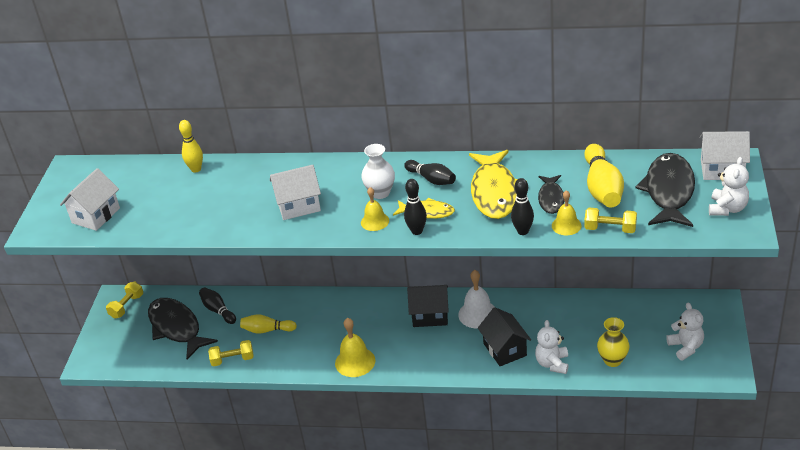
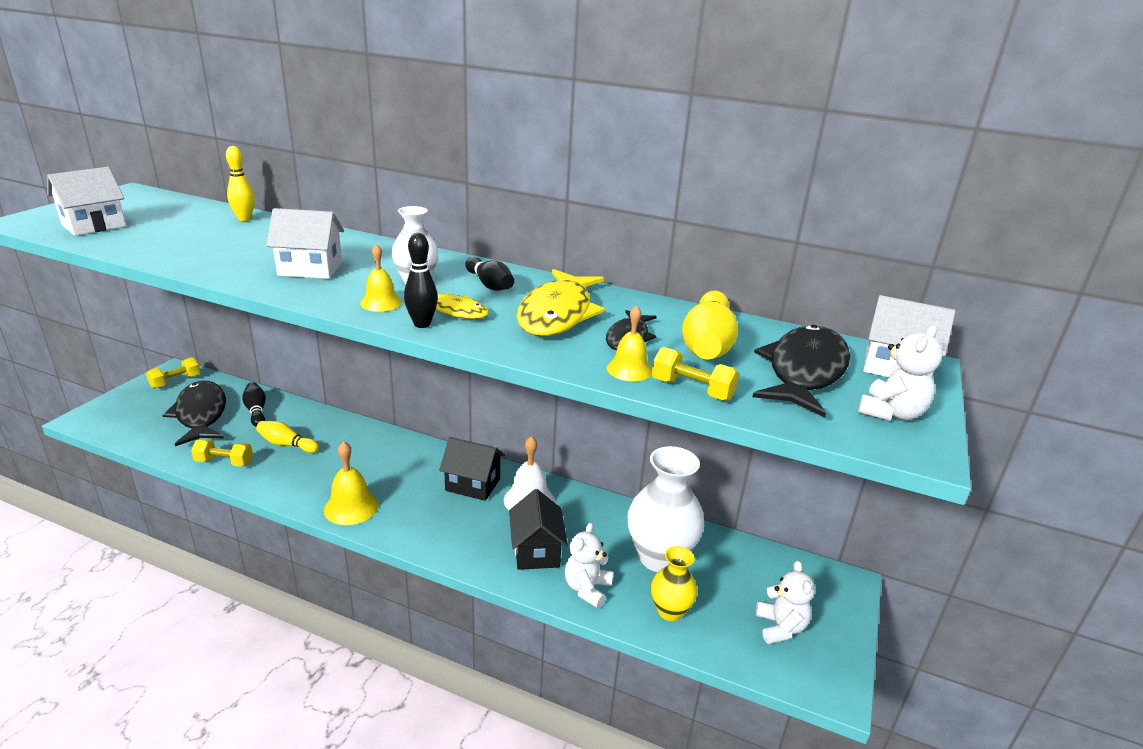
camera: 10 degrees right, 10 degrees down
(523, 231) = (562, 360): black bowling pin -> none
(590, 326) = (659, 557): none -> white vase

